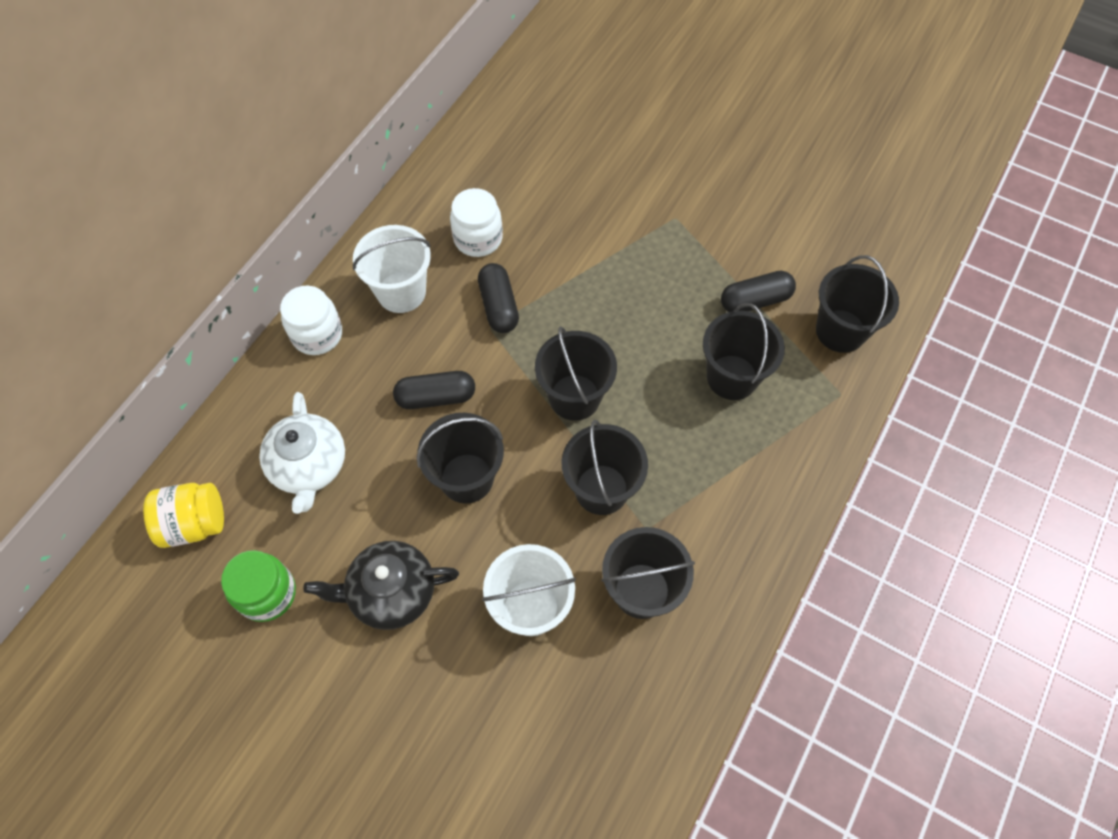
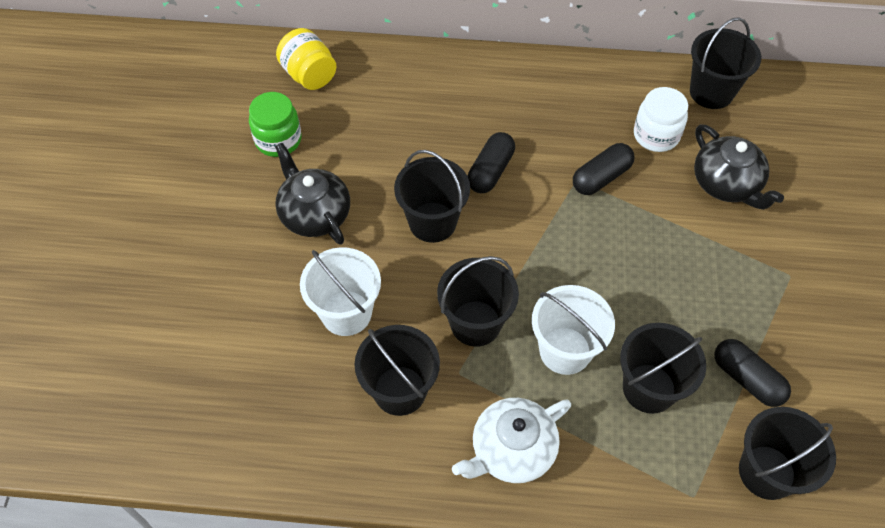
camera: 65 degrees right, 5 degrees down
(309, 466) = (387, 118): white teapot -> white teapot (511, 450)
(317, 334) = (497, 72): white jar -> none
(401, 292) = (569, 107): white bucket -> white bucket (565, 350)
(436, 397) = (490, 171): black capsule -> black capsule turned 60 degrees clockwise
(561, 213) = (726, 184): none -> black teapot
(574, 397) = (550, 268): black bucket -> black bucket (711, 92)

